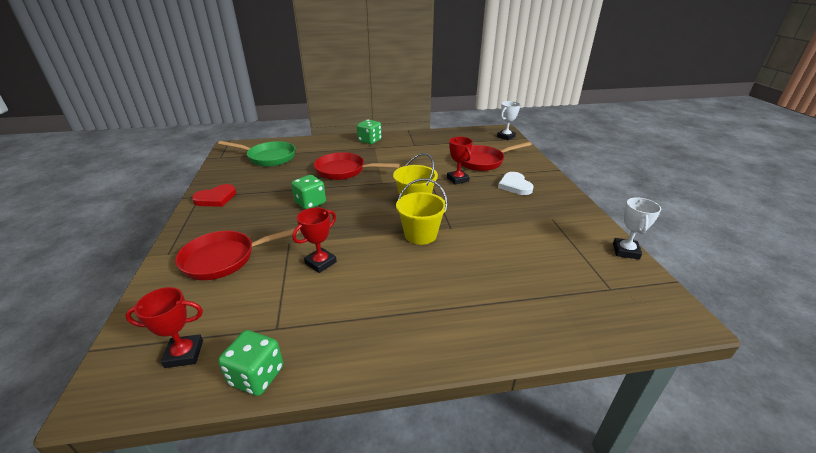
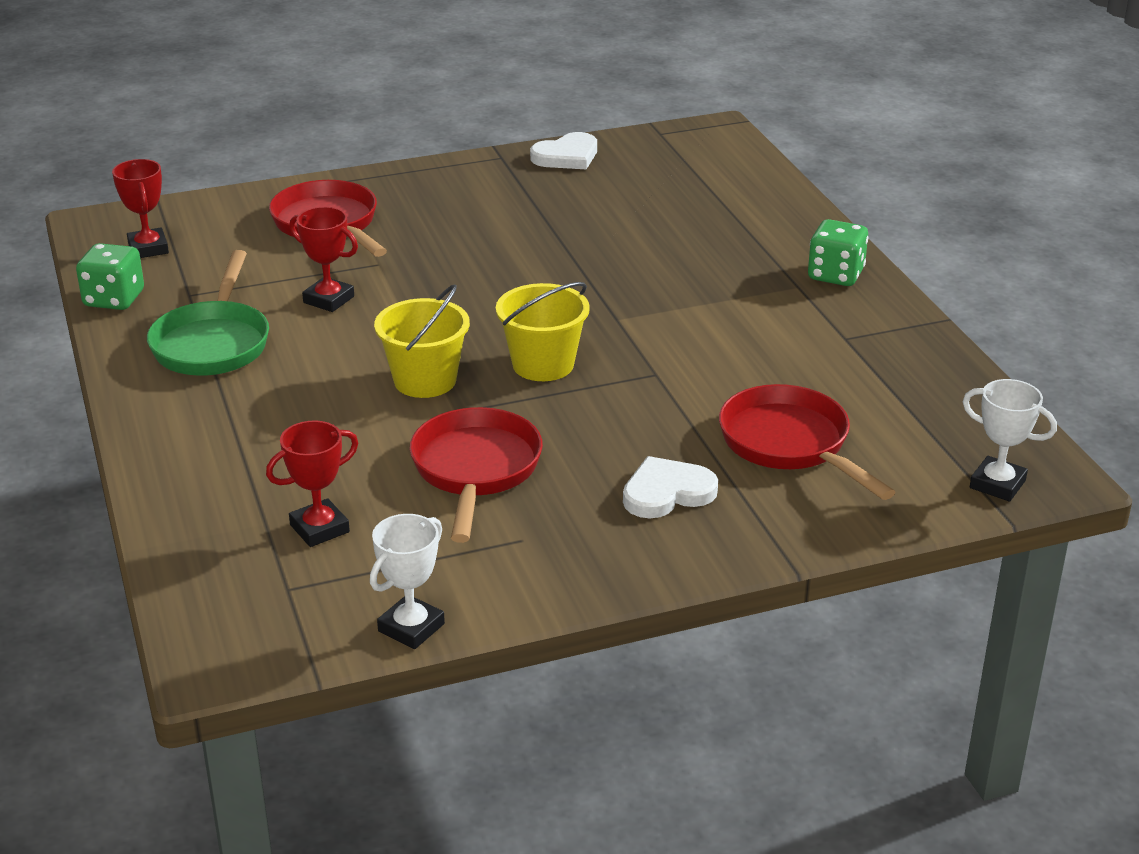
camera: 80 degrees right, 0 degrees up
(216, 198) = (499, 172): red heart -> none
(218, 179) = (566, 156): none -> white heart
(268, 157) = (681, 178): green pan -> green pan (213, 343)
(310, 203) = (507, 257): green dice -> none
(344, 171) = (653, 269): red pan -> red pan (475, 471)
(457, 179) = (669, 411): red trophy -> red trophy (319, 528)
(625, 251) = (411, 627): white trophy -> white trophy turned 60 degrees counterclockwise

